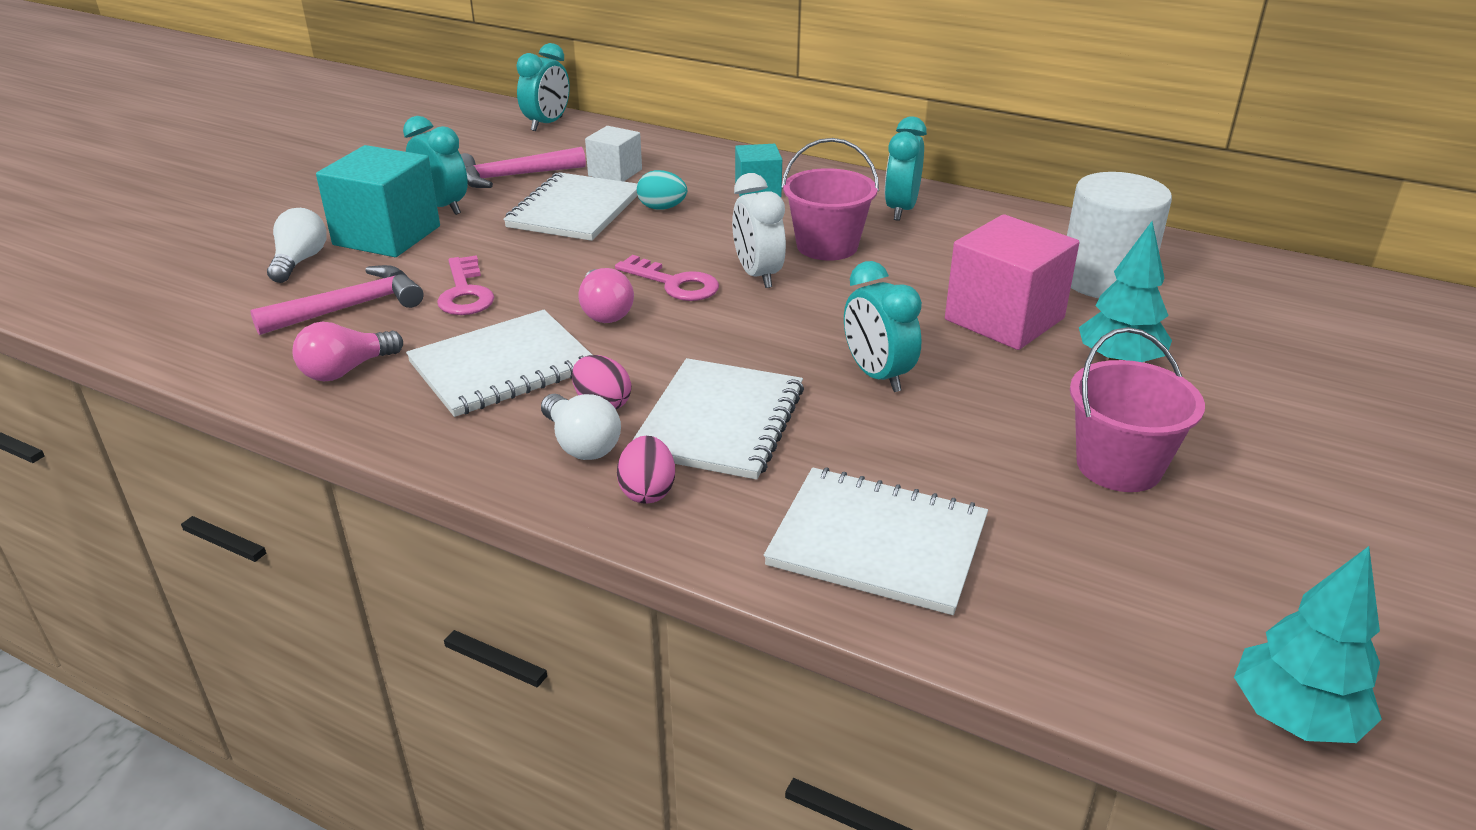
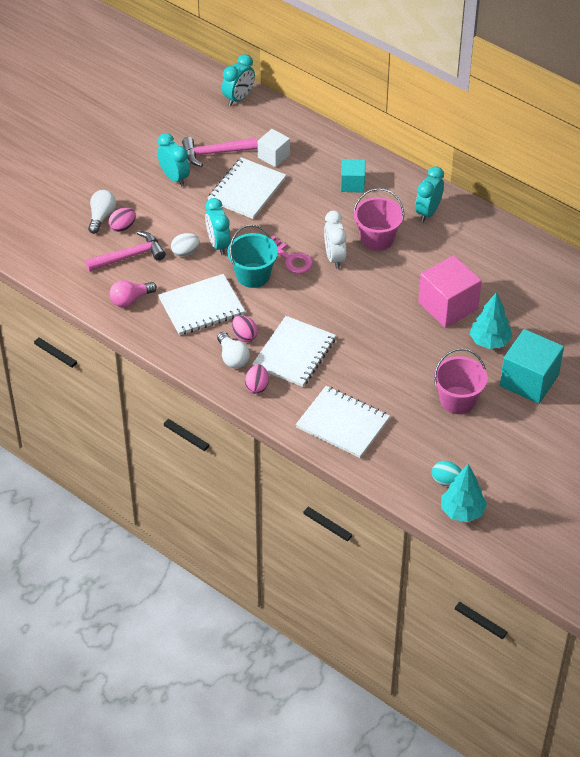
camera: 10 degrees right, 15 degrees up
(340, 271) = (123, 227): none -> pink egg
(387, 235) = (145, 200): turquoise cube -> turquoise cube (529, 380)
(465, 292) = (185, 252): pink key -> white egg
(605, 312) = (253, 275): pink light bulb -> turquoise bucket
(662, 208) = (295, 194): turquoise egg -> turquoise egg (446, 481)
(877, 375) = (372, 335): turquoise clock -> turquoise clock (218, 244)
(1104, 280) = (512, 284): white cylinder -> none

